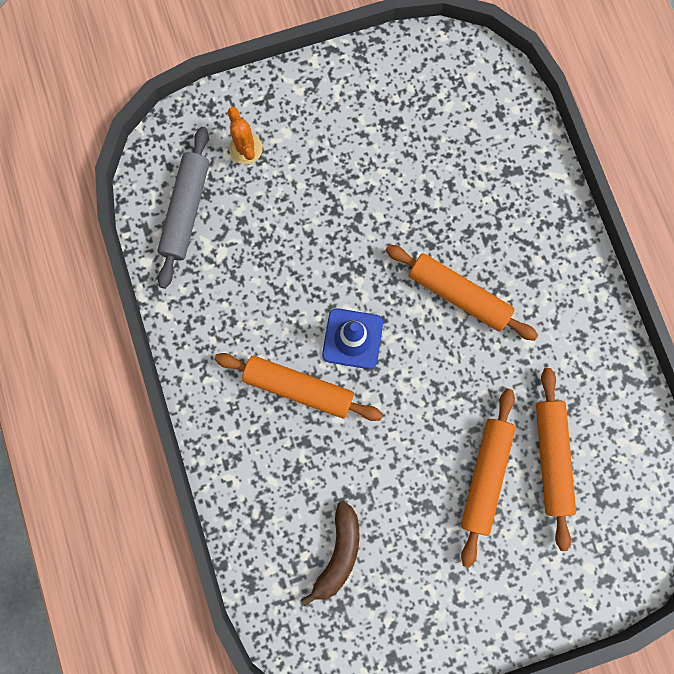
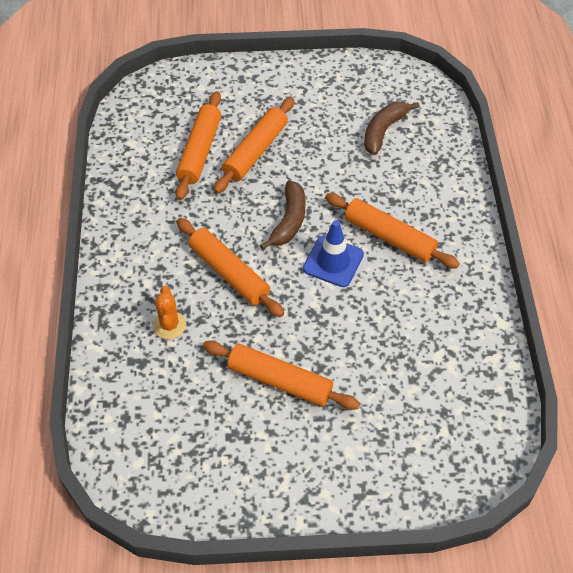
camera: 165 degrees left, 25 degrees down
(186, 211) = (466, 401): grey rolling pin -> none
(246, 148) = (395, 446): orange cactus -> orange cactus (169, 325)
(369, 186) = (279, 381): none -> orange rolling pin
(415, 381) = (289, 221): none -> brown banana

